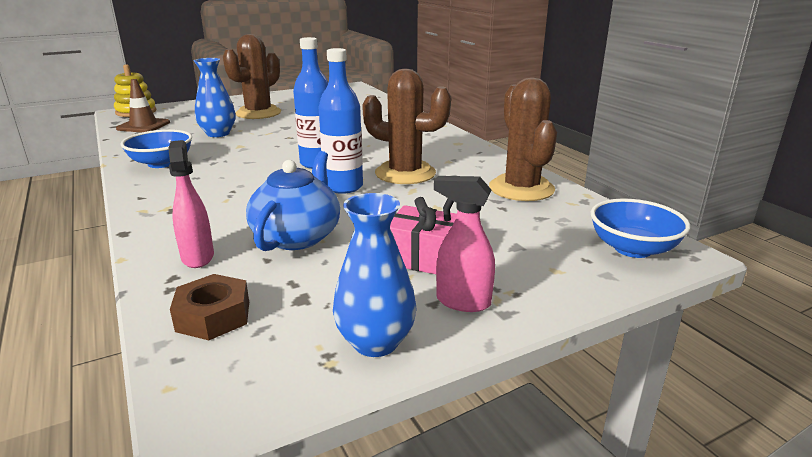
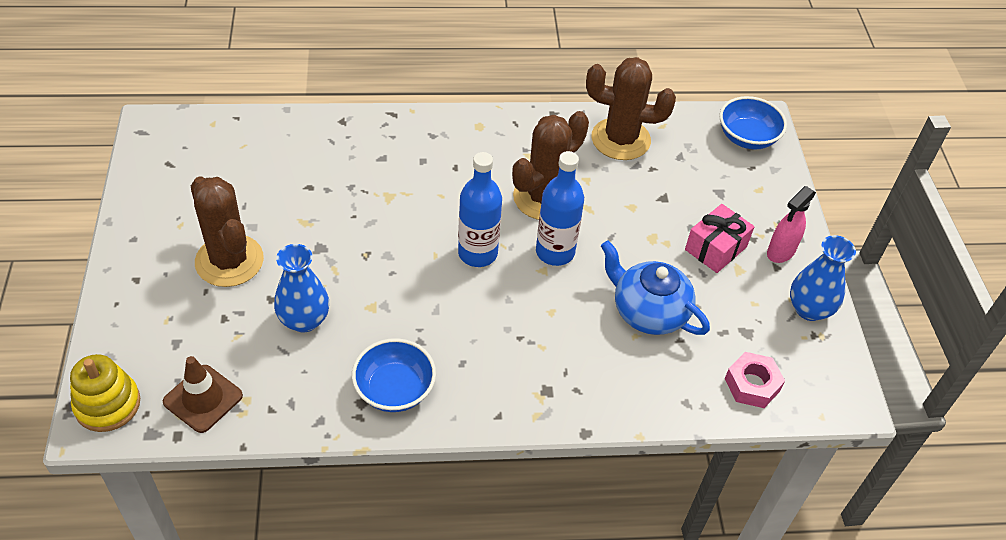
camera: 70 degrees left, 25 degrees up
(198, 257) = (658, 383): pink spray bottle -> none
(213, 316) = (752, 384): brown nut -> pink nut

